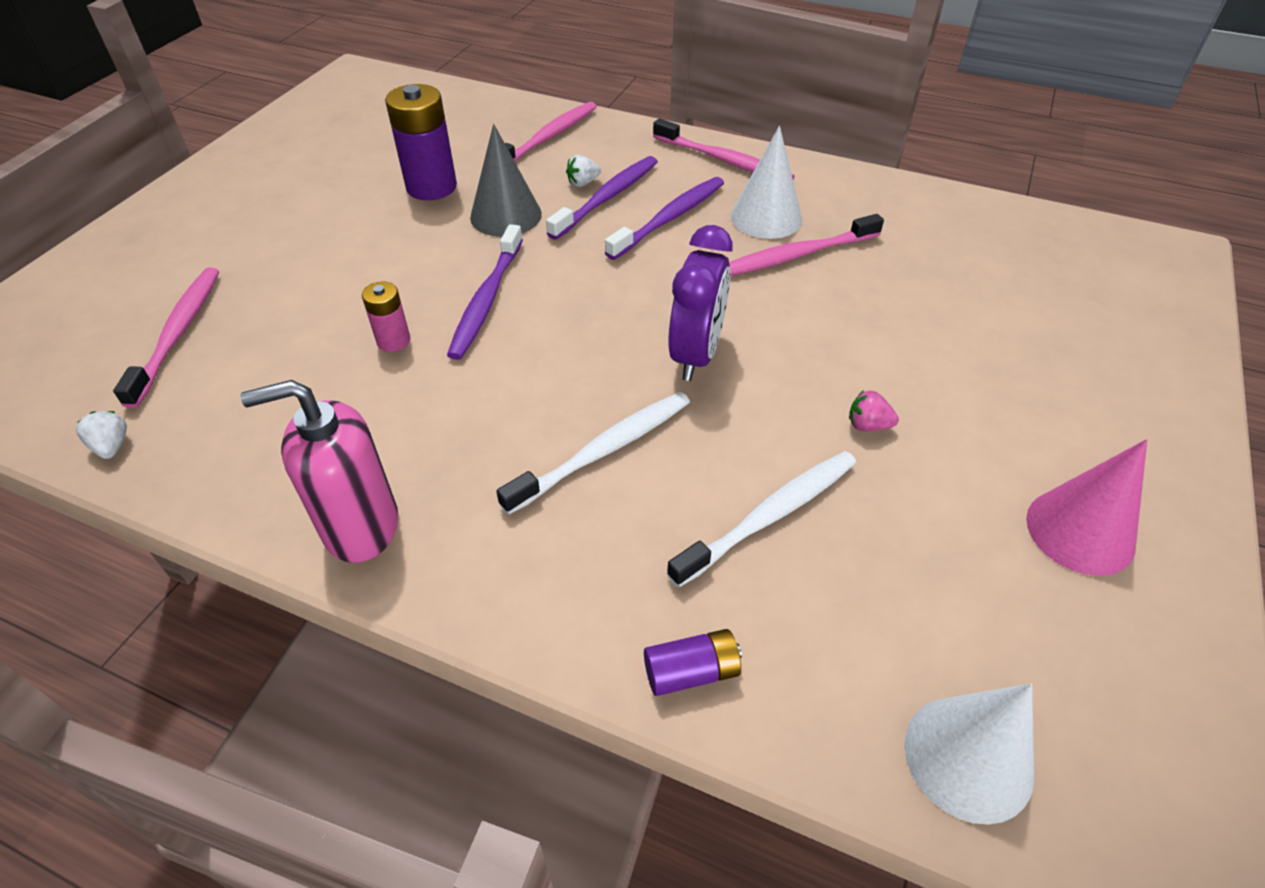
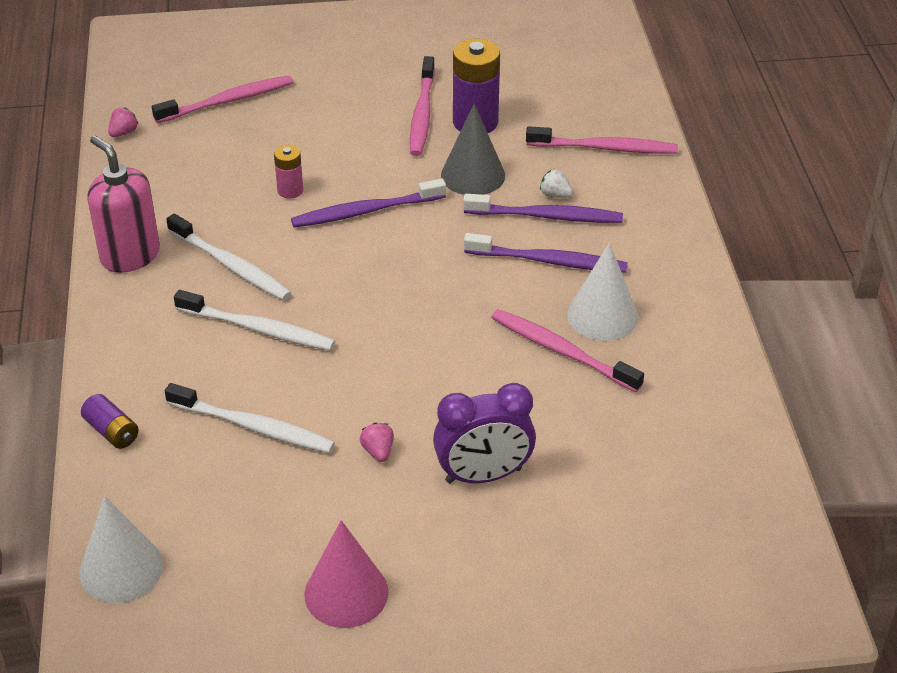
camera: 60 degrees right, 5 degrees down
(112, 446) = (123, 133): white strawberry -> pink strawberry
(473, 435) = (231, 266): none -> white toothbrush
(696, 355) = (388, 337): purple clock -> purple clock (483, 475)
(724, 161) = (670, 261): pink toothbrush -> pink toothbrush (422, 114)

